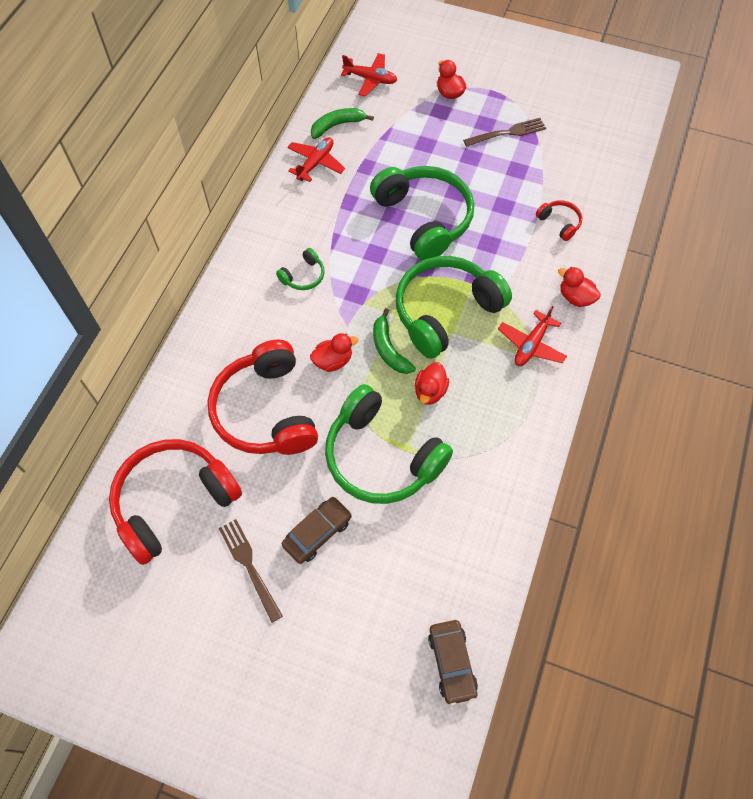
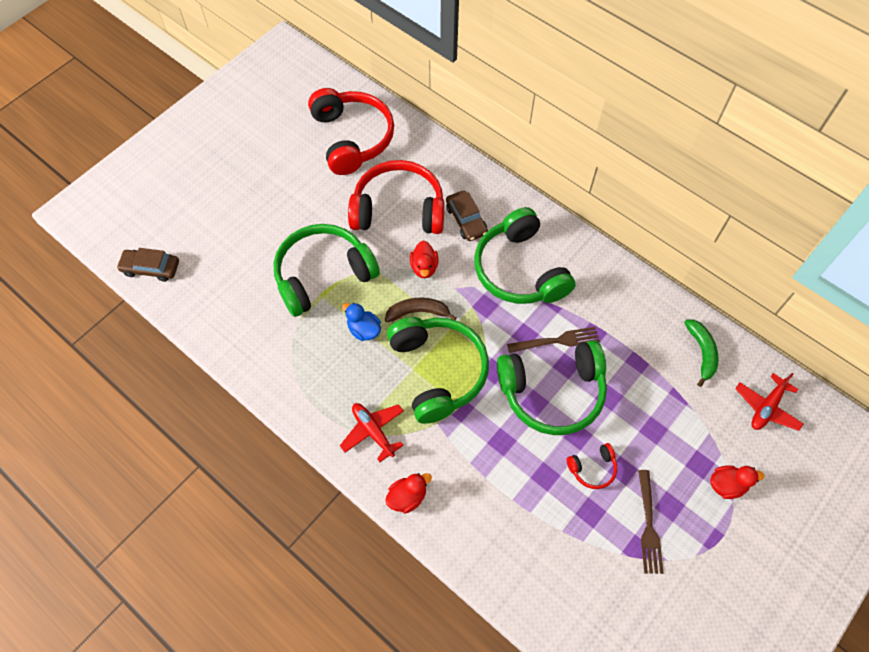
camera: 110 degrees right, 0 degrees up
(249, 565) = (283, 170): brown fork -> brown fork (557, 341)
(303, 276) = (520, 270): green headphones -> green headphones, size x2.32
(315, 163) = (653, 317): red plane -> none
(317, 533) = (285, 216): brown car -> brown car (466, 220)
(389, 349) = (418, 312): green banana -> brown banana
(430, 391) = (364, 330): red duck -> blue duck
(559, 223) = (504, 524): red headphones -> red headphones (592, 468)

